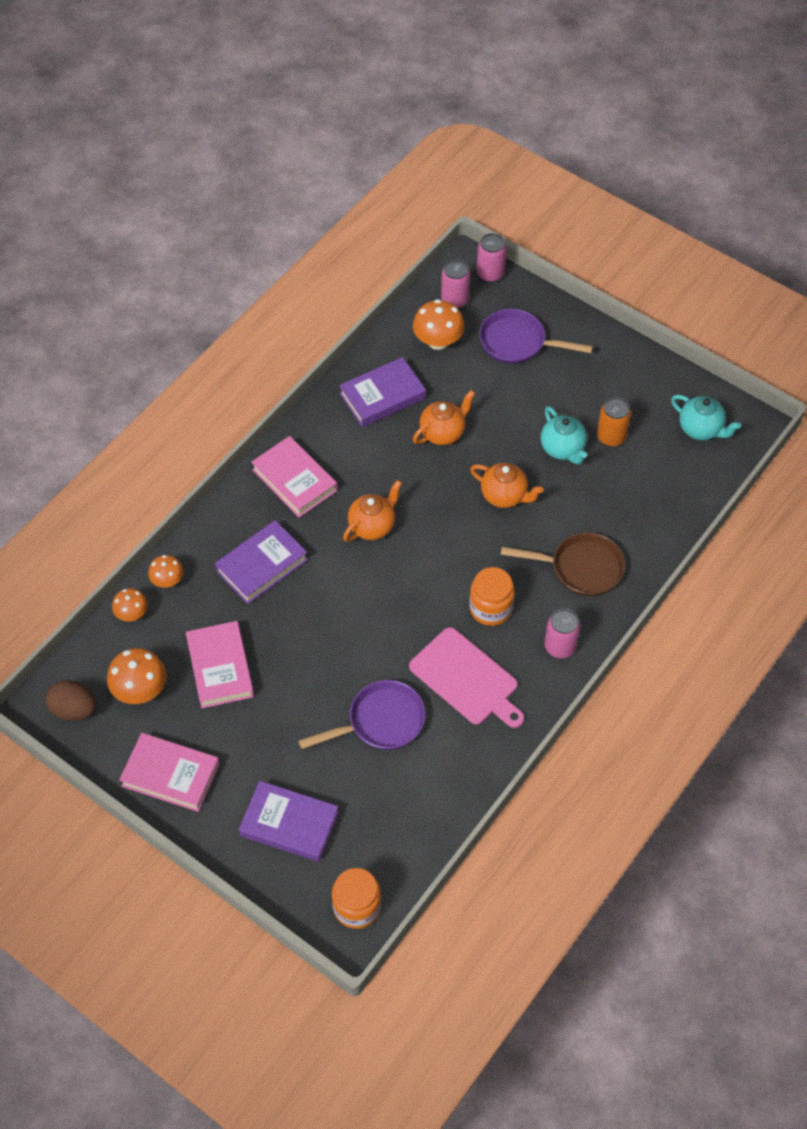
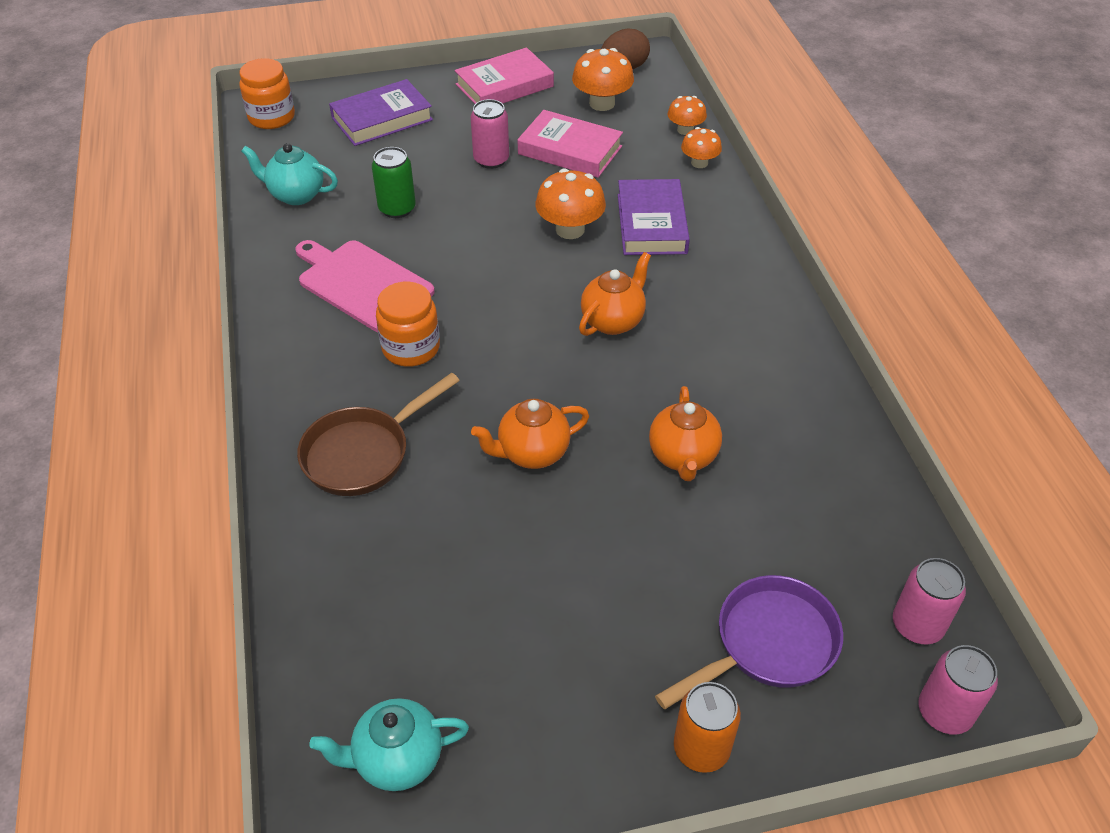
camera: 130 degrees right, 10 degrees down
(294, 480) = (736, 297): pink book -> none
(372, 526) = (613, 321): orange teapot -> orange teapot turned 135 degrees counterclockwise
(380, 722) = (397, 209): purple pan -> green can
(382, 396) = (795, 436): purple book -> none
(438, 341) = (847, 552): orange mushroom -> orange mushroom (570, 229)
(466, 679) = (362, 283): pink cutting board -> pink cutting board turned 45 degrees clockwise
(560, 646) = (303, 371): pink can -> pink can (491, 160)
(562, 449) = (538, 560): turquoise teapot -> turquoise teapot (296, 195)
(611, 436) = (501, 631): orange can -> orange can (701, 748)

